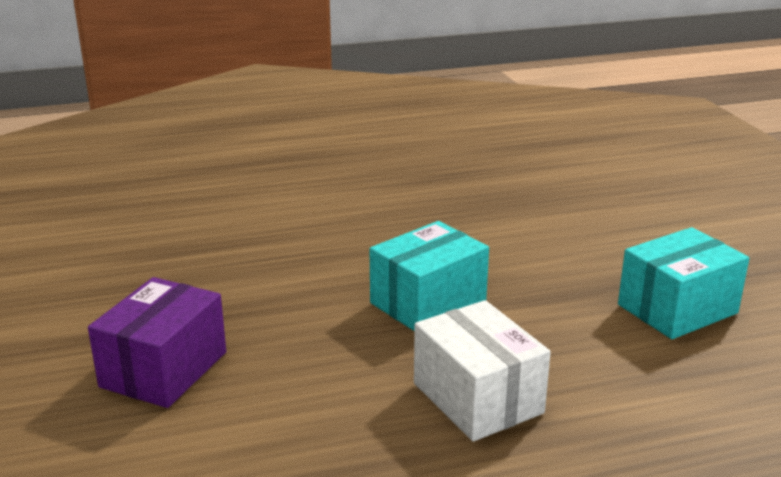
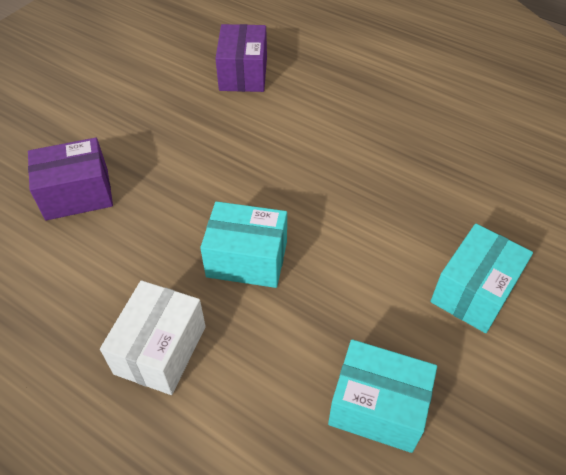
camera: 50 degrees right, 25 degrees up
(172, 204) = (243, 74): none -> purple box
(609, 220) = (473, 291): none -> turquoise box

